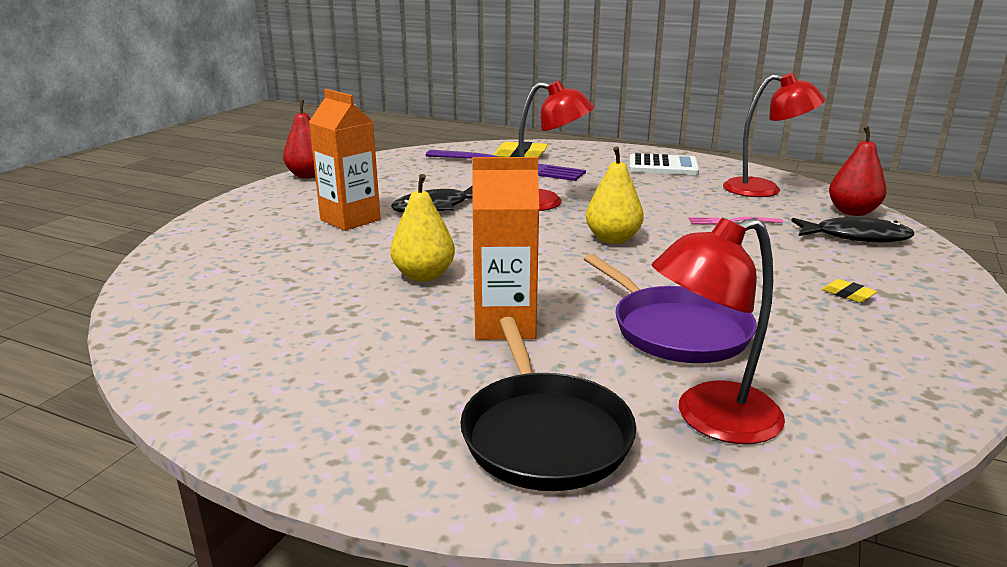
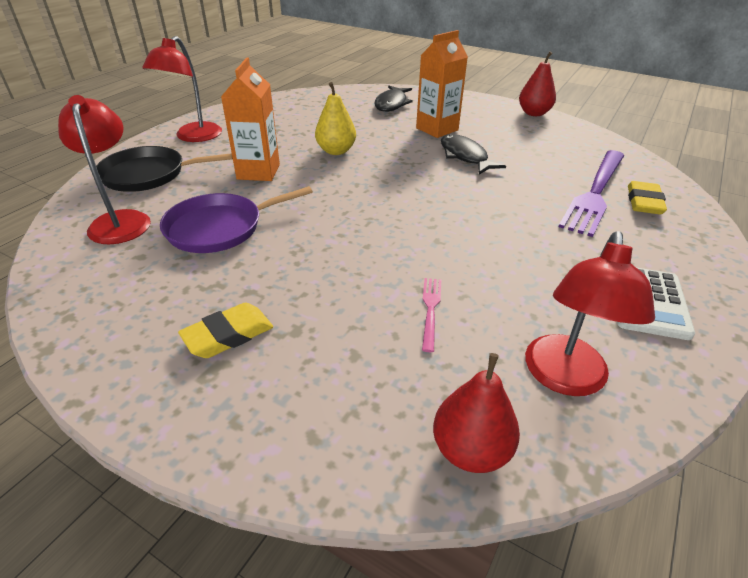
camera: 95 degrees right, 15 degrees up
(546, 202) = (483, 203): red lamp -> red lamp (193, 137)
(612, 239) = (388, 226): yellow pear -> none
(847, 294) = (228, 335): yellow eraser -> yellow eraser, size x1.83
(856, 237) = (371, 408): black fish -> black fish (391, 104)

